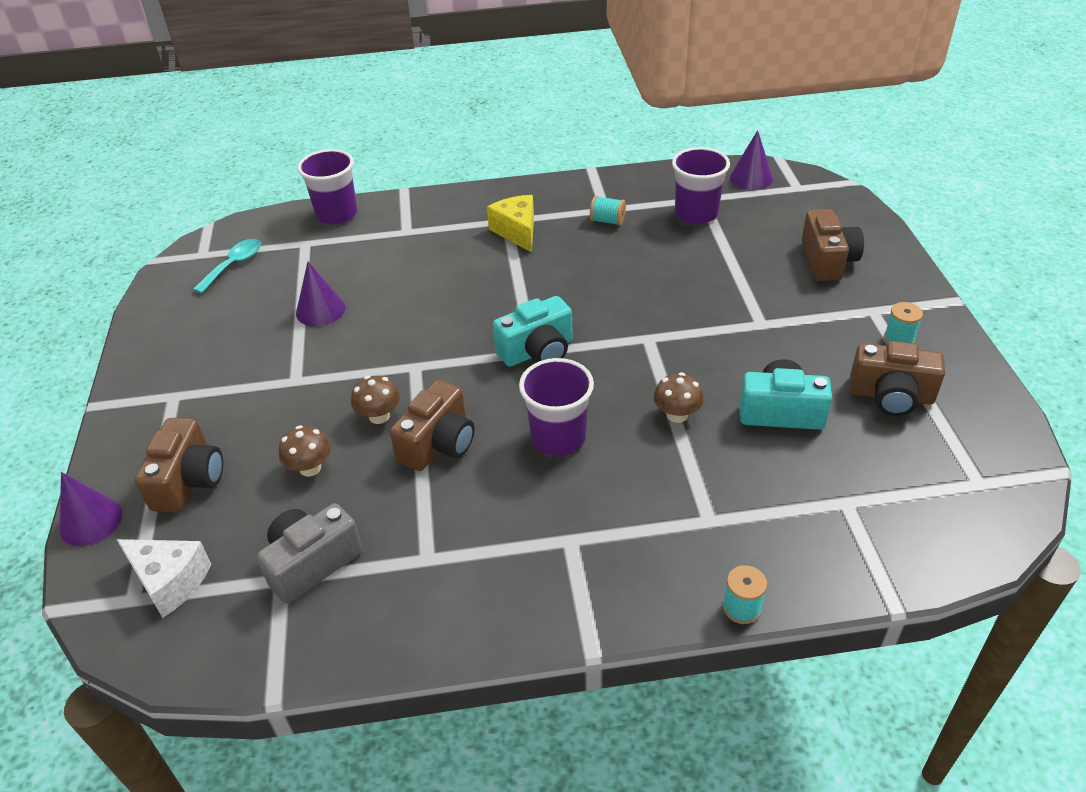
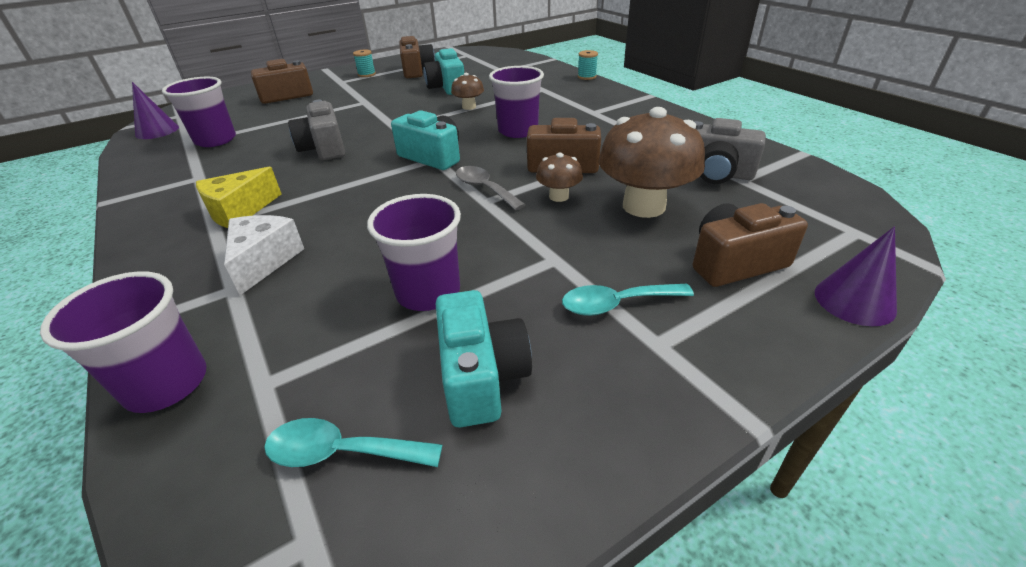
camera: 115 degrees left, 5 degrees down
(170, 581) = (816, 221): white cheese -> white cheese (264, 261)
(220, 392) = (616, 304): none -> turquoise spoon
(229, 316) = (481, 376): none -> turquoise camera
(310, 468) = (643, 206): brown mushroom -> brown mushroom, size x2.04
(320, 310) = (428, 292): purple cone -> purple cup
(437, 371) = (484, 189): none -> grey spoon
(607, 221) = (223, 172): turquoise spool -> none
(619, 281) = (324, 148): none -> grey camera

